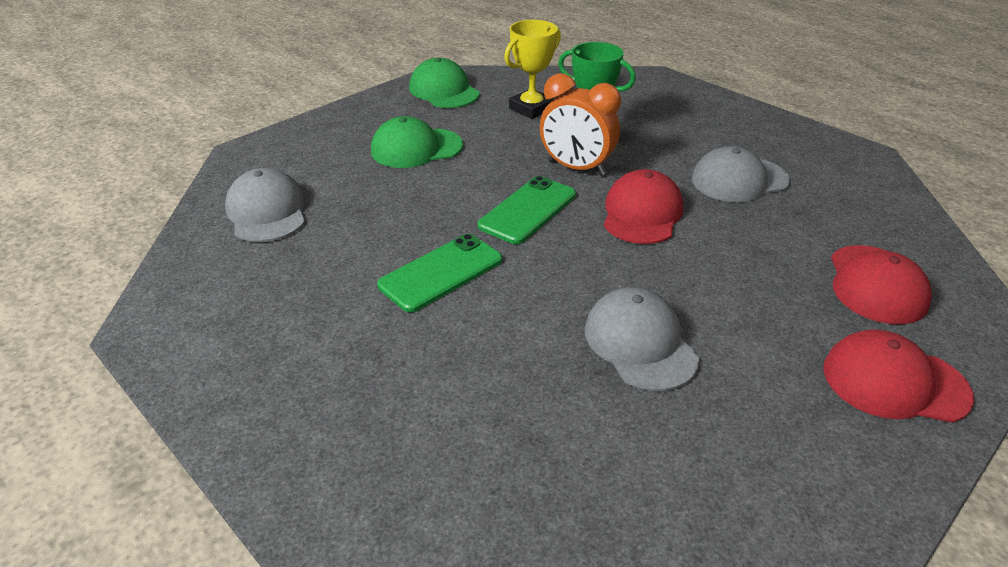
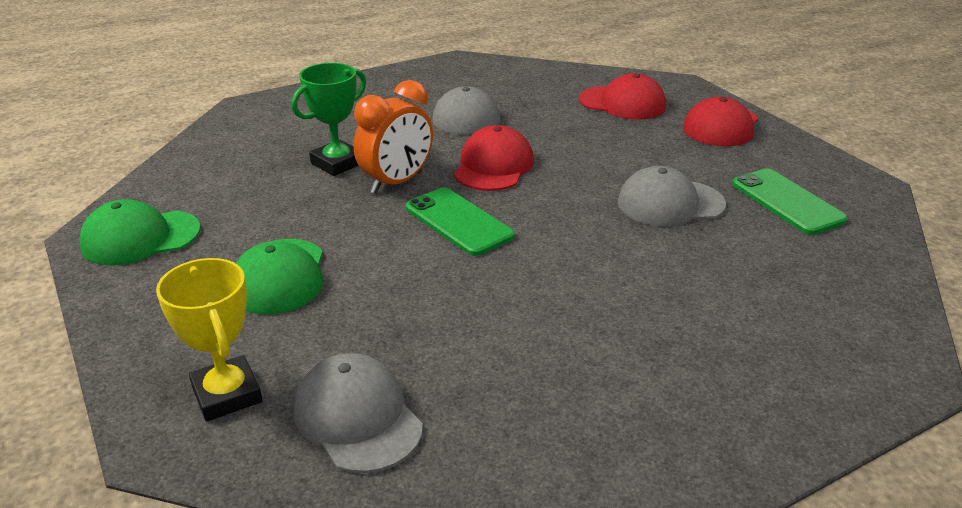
camera: 75 degrees left, 5 degrees down
(267, 211) = (357, 417): grey cap -> grey cap turned 60 degrees clockwise
(441, 272) = (545, 288): green phone -> green phone (787, 202)
(531, 108) = (248, 186): yellow trophy -> yellow trophy (227, 394)
(642, 213) = (494, 166): red cap -> red cap turned 75 degrees clockwise

